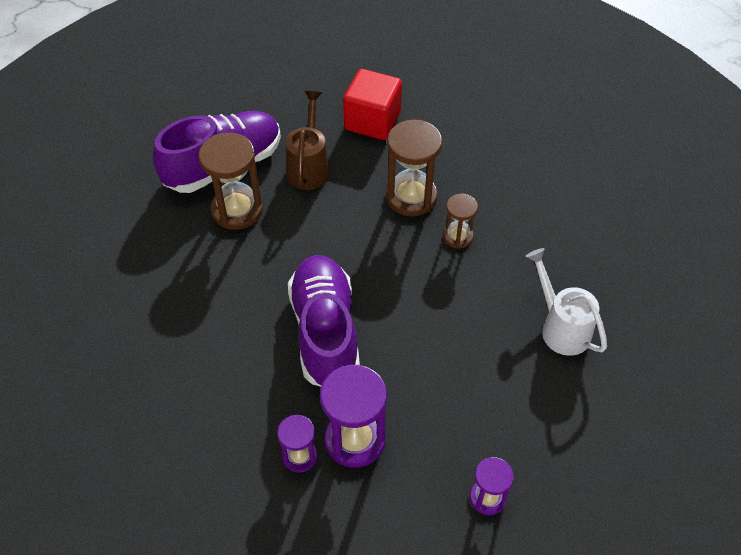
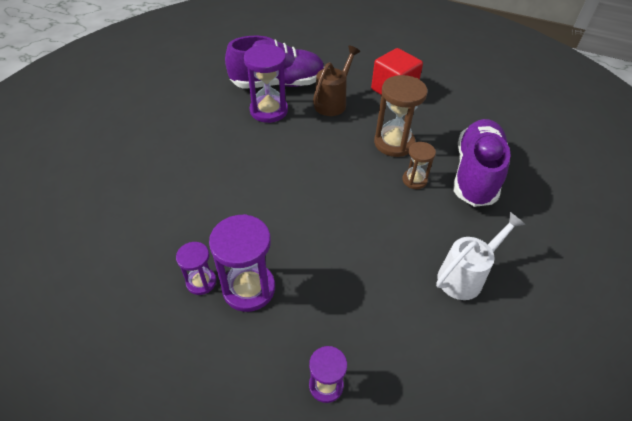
camera: 25 degrees right, 5 degrees down
(237, 210) = (269, 110): brown hourglass -> purple hourglass
(325, 332) = (276, 205): purple shoe -> purple shoe (475, 174)
(561, 328) = (465, 276): white watering can -> white watering can turned 60 degrees clockwise

